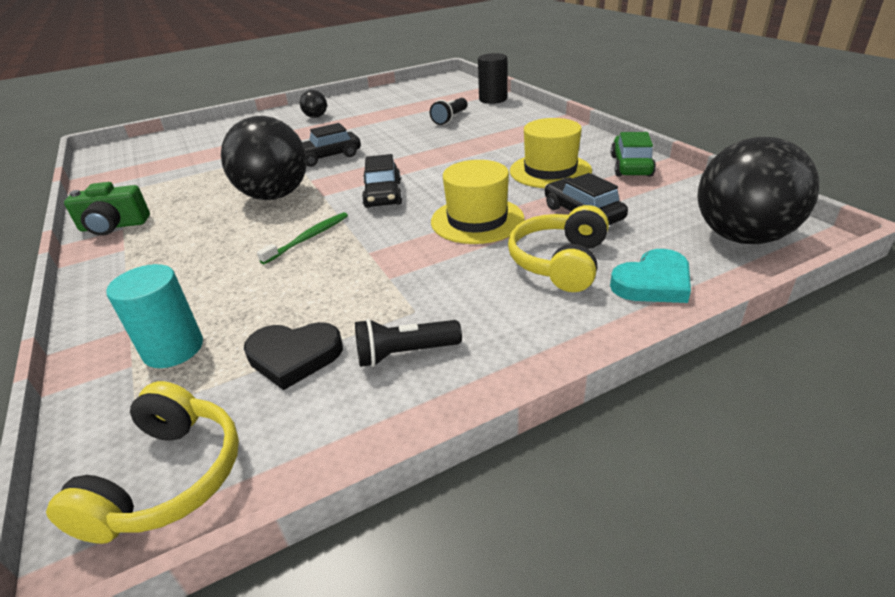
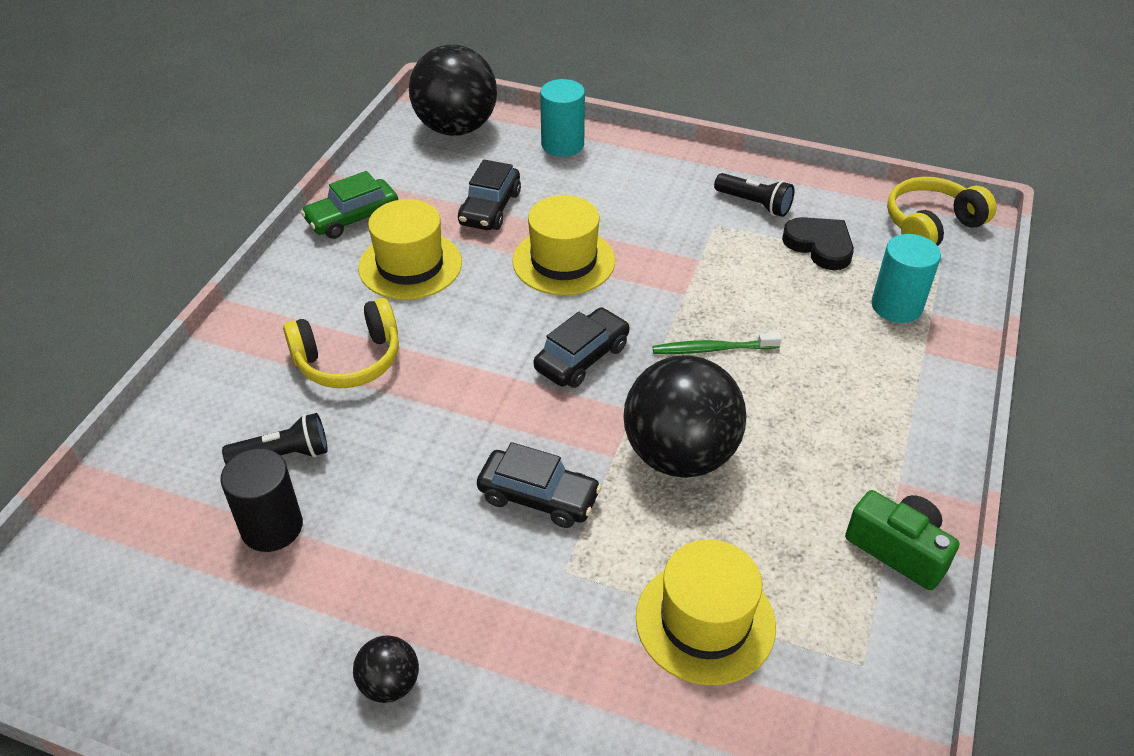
camera: 135 degrees left, 10 degrees up
(208, 169) = (705, 621): none -> yellow hat
(493, 99) = (147, 458): black cylinder -> black cylinder (272, 527)
(559, 262) = (581, 189): yellow headphones -> yellow headphones (349, 360)
(653, 282) = (562, 144): turquoise heart -> turquoise cylinder

